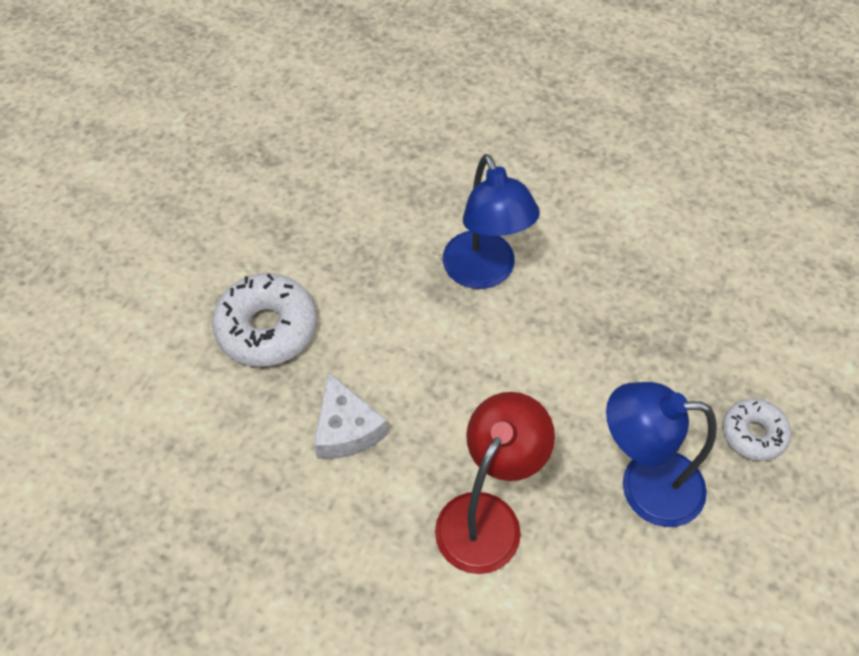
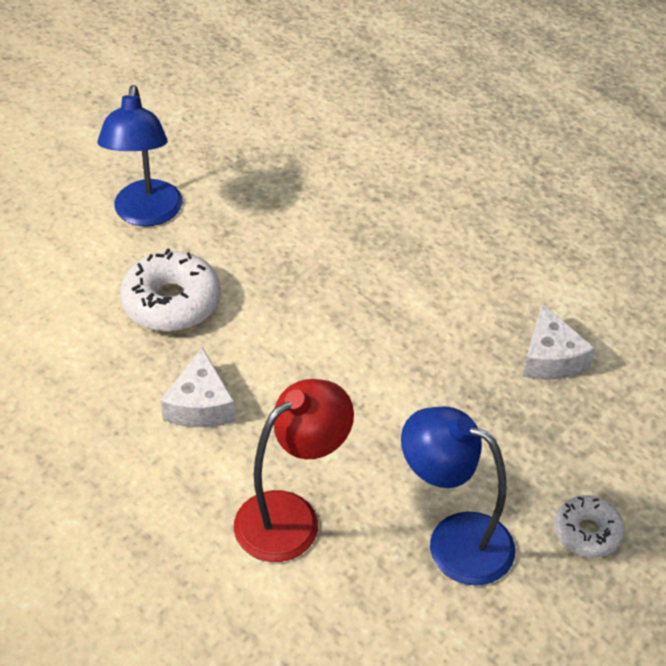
camera: 20 degrees right, 10 degrees down
(484, 273) = (393, 316): blue lamp -> blue lamp (146, 214)
(643, 269) = (551, 358): none -> white cheese

